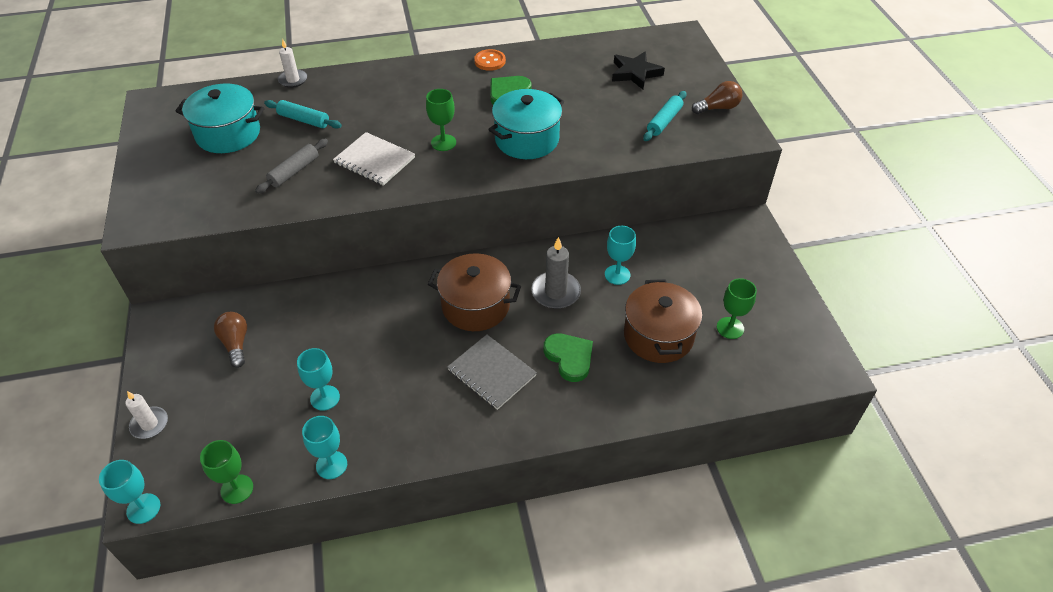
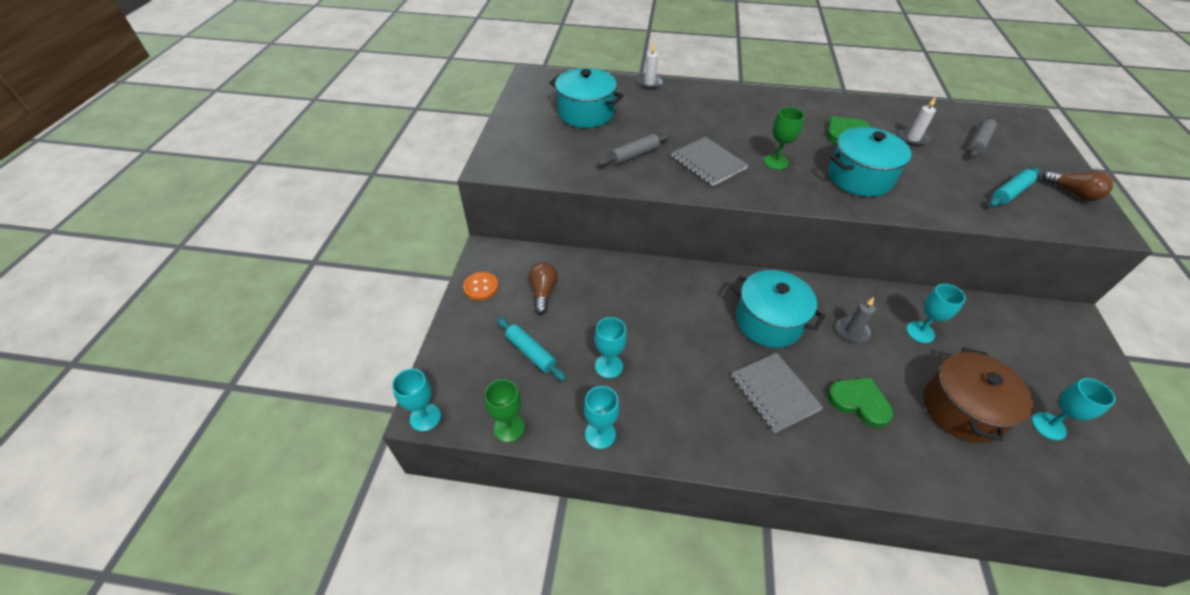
camera: 20 degrees right, 0 degrees up
(149, 424) = (453, 341): white candle -> white candle (913, 139)
(304, 120) = (652, 116): turquoise rolling pin -> turquoise rolling pin (531, 352)
(374, 161) = (708, 163): white notebook -> grey notebook
(475, 306) = (768, 321): brown pot -> turquoise pot
(490, 61) = (830, 103): orange button -> orange button (481, 287)
(556, 292) = (852, 331): grey candle -> grey candle, size x0.66
(569, 357) = (859, 402): green heart -> green heart turned 45 degrees counterclockwise
(635, 73) = (978, 142): black star -> grey rolling pin
(718, 108) = (1072, 193): brown light bulb -> brown light bulb turned 45 degrees clockwise
(730, 328) = (1048, 426): green goblet -> turquoise goblet

